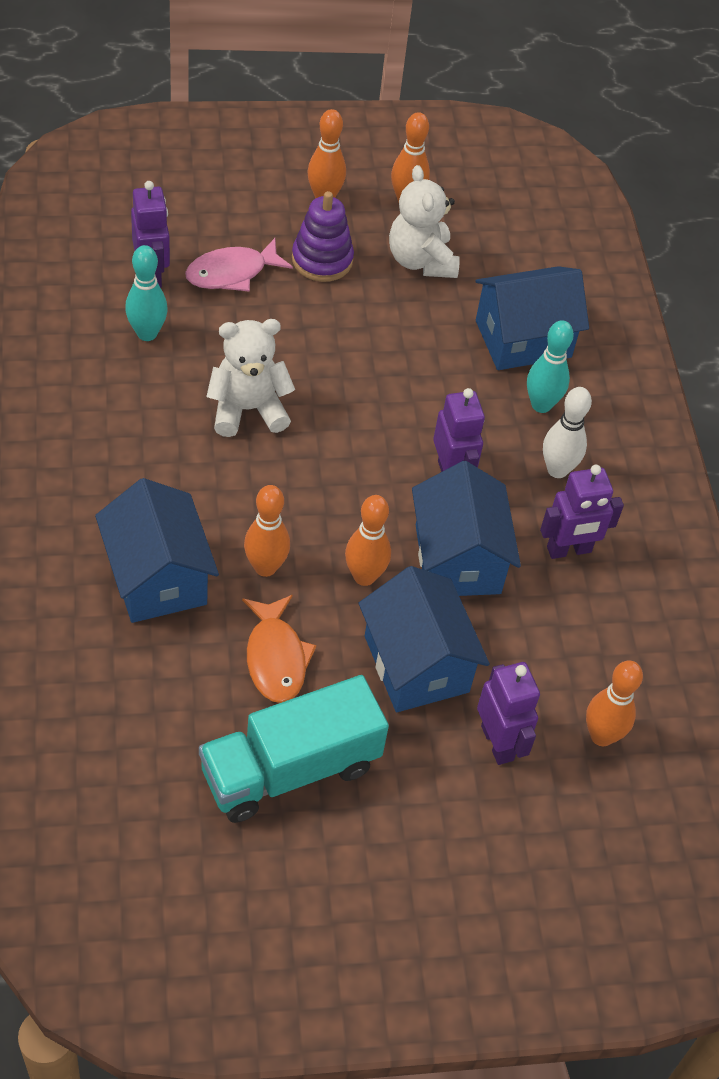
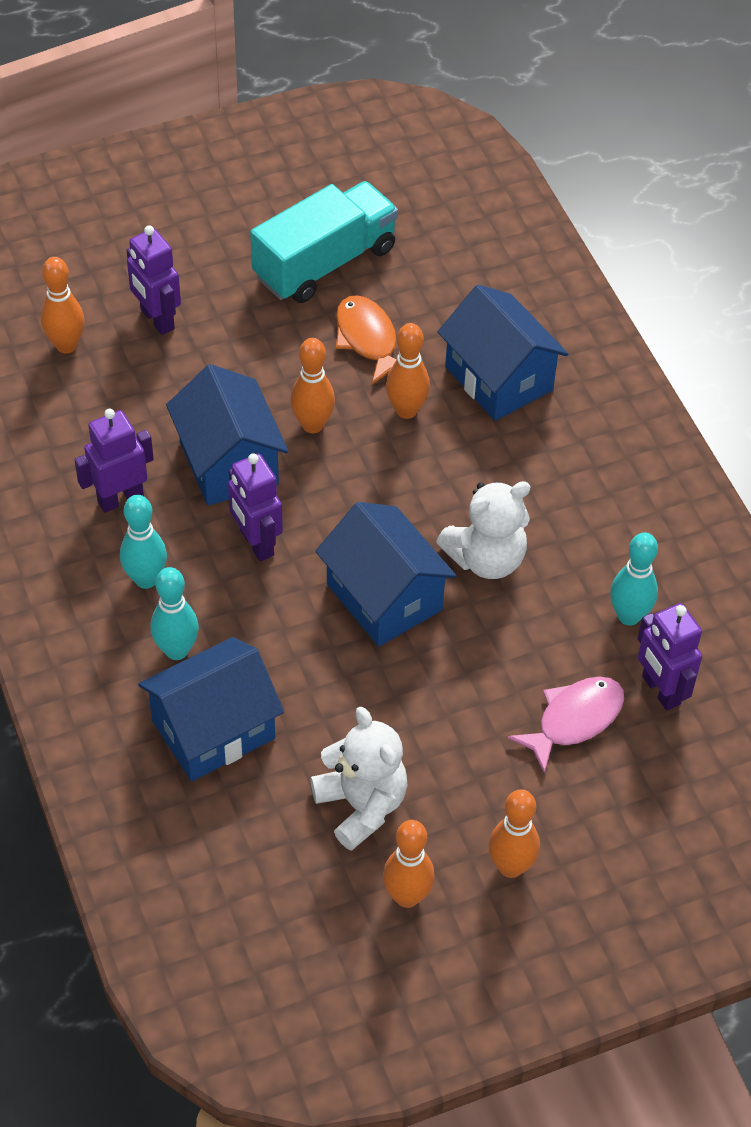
camera: 170 degrees right, 0 degrees up
(322, 260) = (479, 770): purple stacking toy -> none
(416, 664) = (243, 363): blue house -> blue house (384, 597)
(557, 470) = (146, 579): white bowling pin -> turquoise bowling pin

